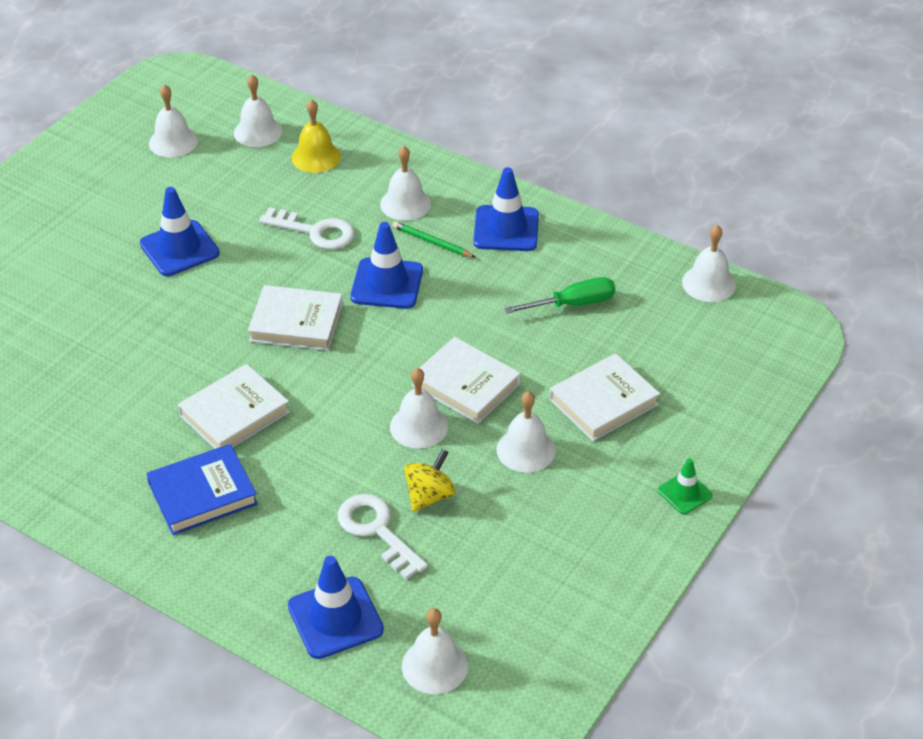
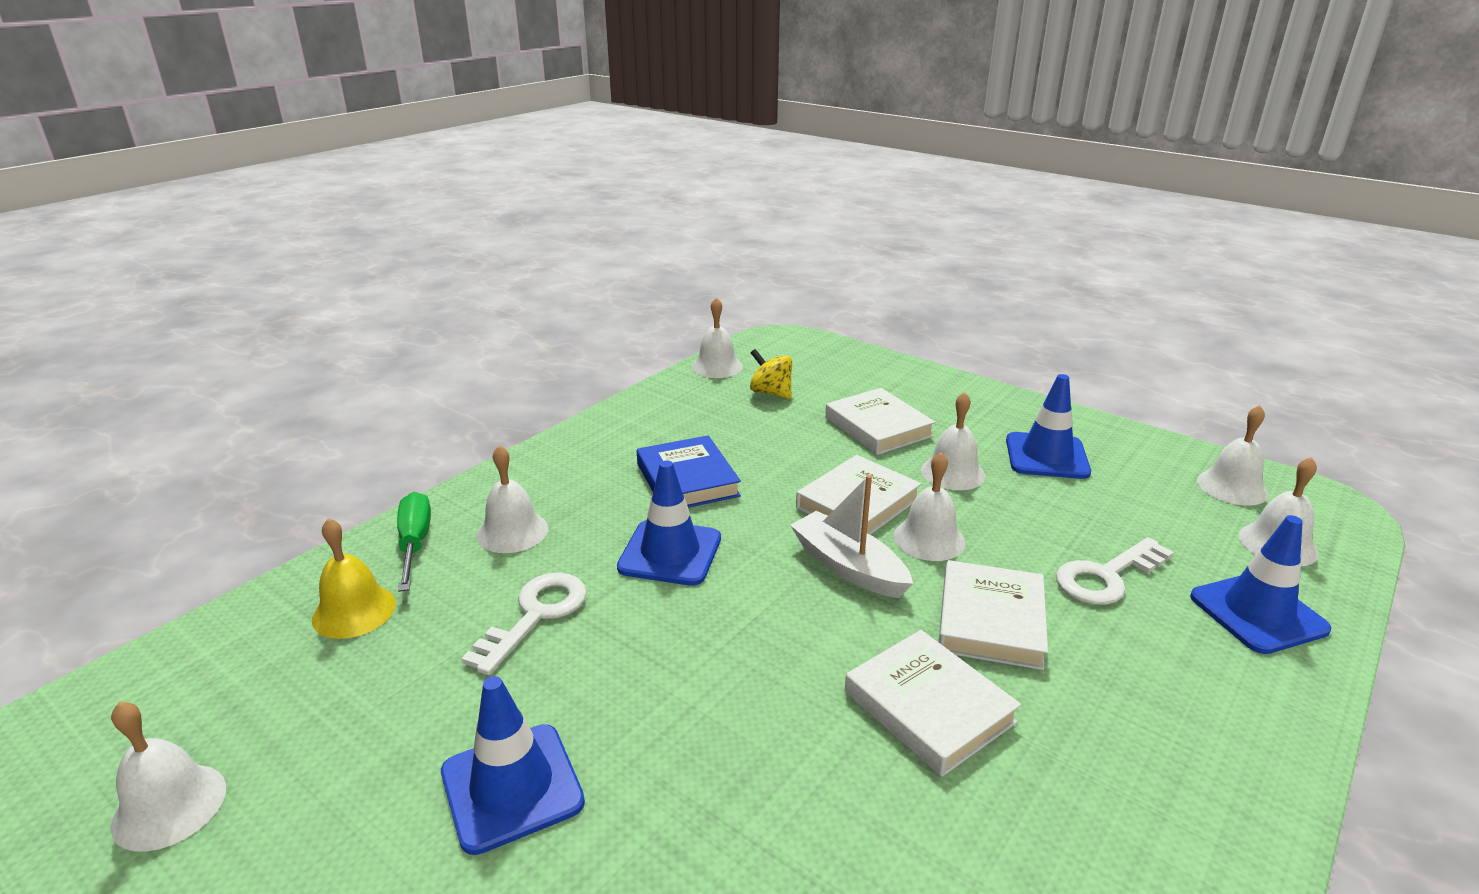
camera: 85 degrees left, 15 degrees down
(203, 494) = (1103, 743): blue book -> blue book (687, 480)
(258, 132) = (235, 678): white bell -> white bell (1232, 487)
(296, 323) = (734, 638): white book -> white book (990, 620)
(378, 378) = (848, 567): none -> white boat
(429, 496) = (1038, 536): yellow spinning top -> yellow spinning top (771, 393)
(432, 242) = (599, 514): green pencil -> none
(506, 229) = (595, 463): blue traffic cone -> blue traffic cone (1046, 456)
(573, 304) = (733, 432): green screwdriver -> green screwdriver (415, 543)
(685, 493) = (989, 400): green traffic cone -> none

